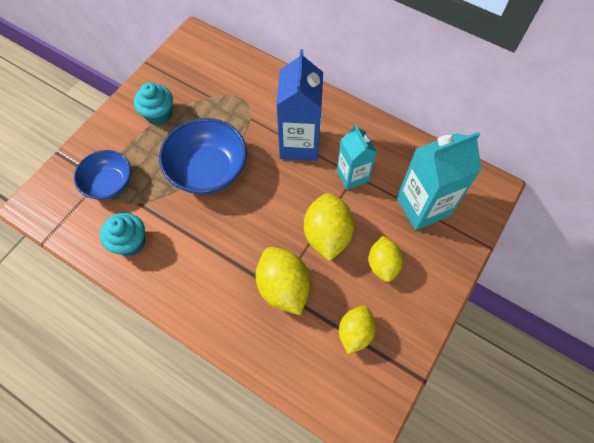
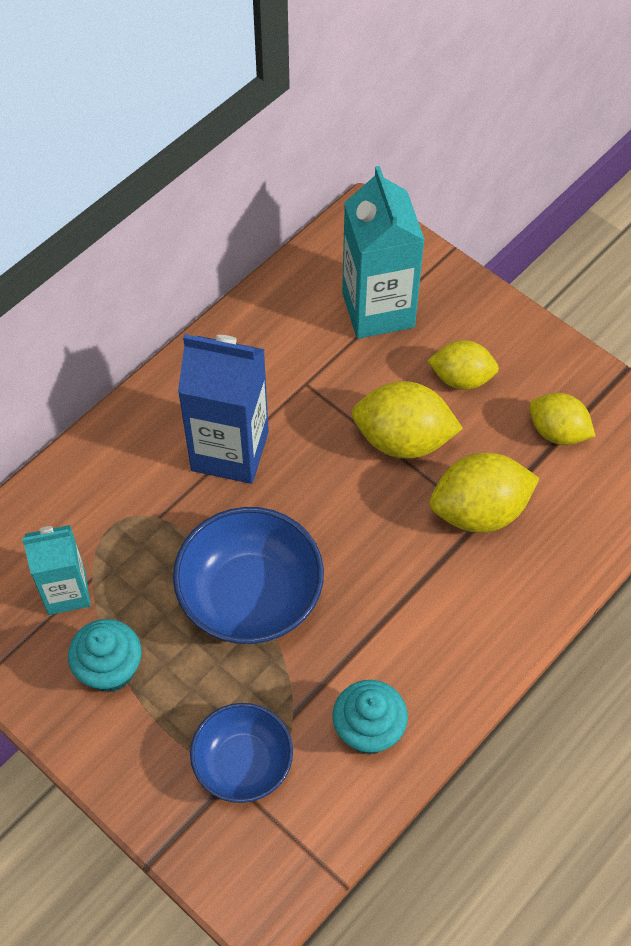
camera: 80 degrees left, 5 degrees down
(352, 176) = (307, 388): turquoise carton -> turquoise carton (66, 592)

